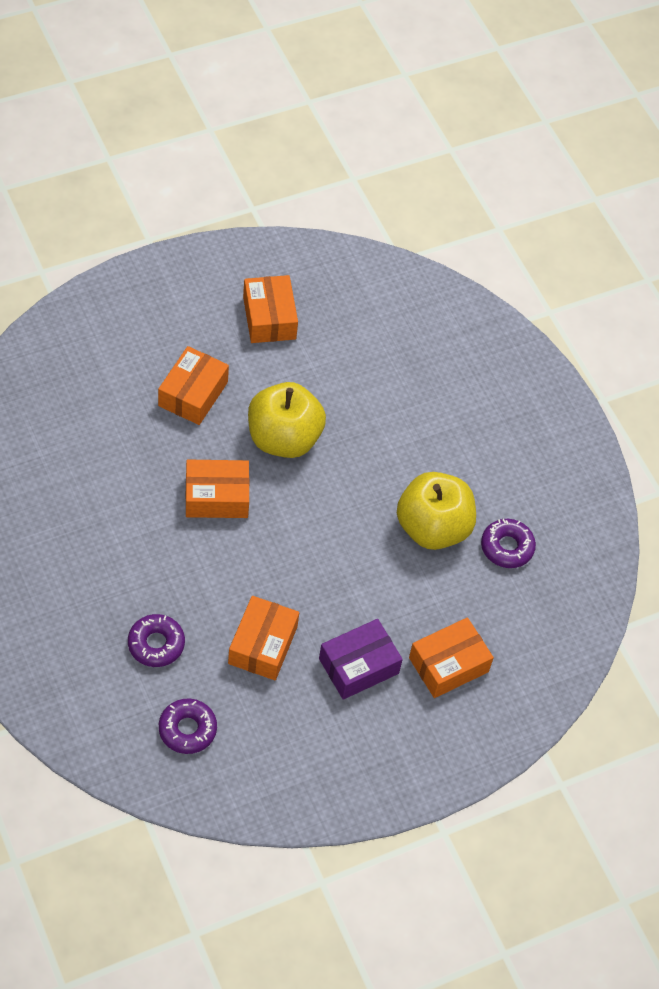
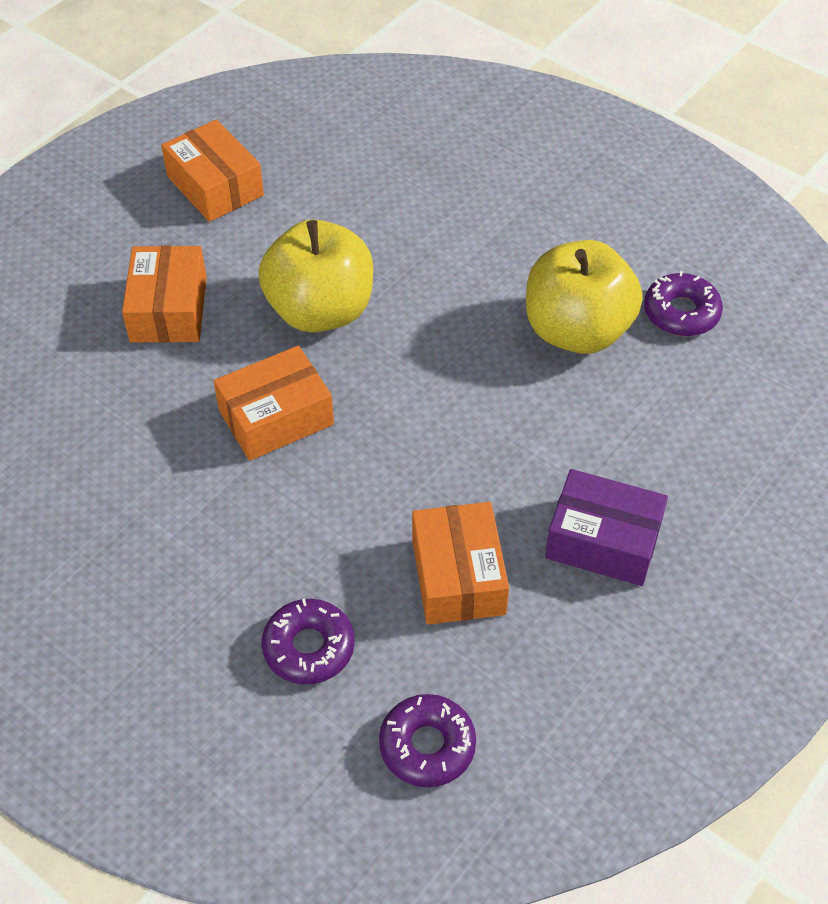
camera: 20 degrees left, 5 degrees down
(358, 666) = (603, 541): purple box -> purple box turned 75 degrees clockwise
(448, 665) = (714, 483): orange box -> none

